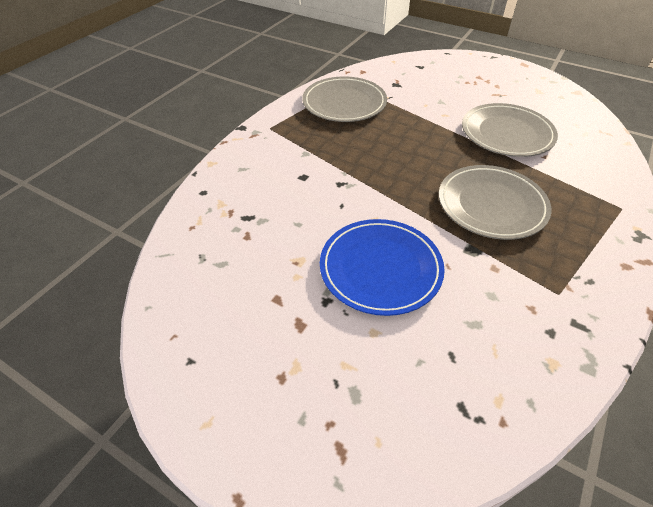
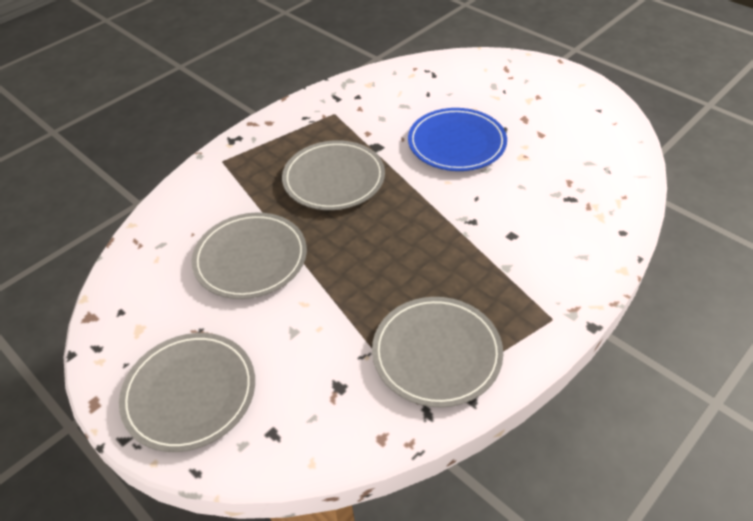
camera: 165 degrees left, 0 degrees up
(477, 73) = (190, 393): none -> grey plate

